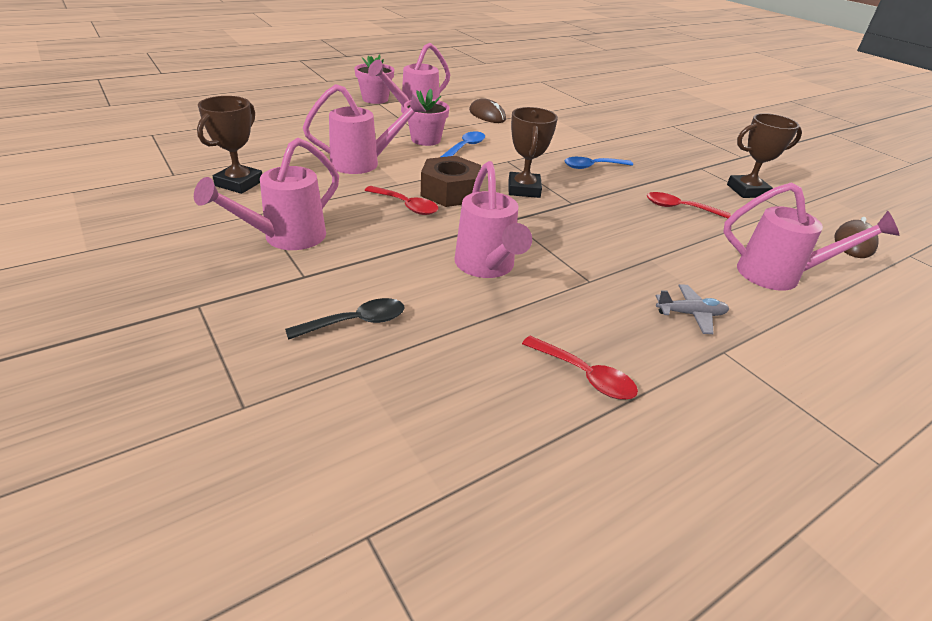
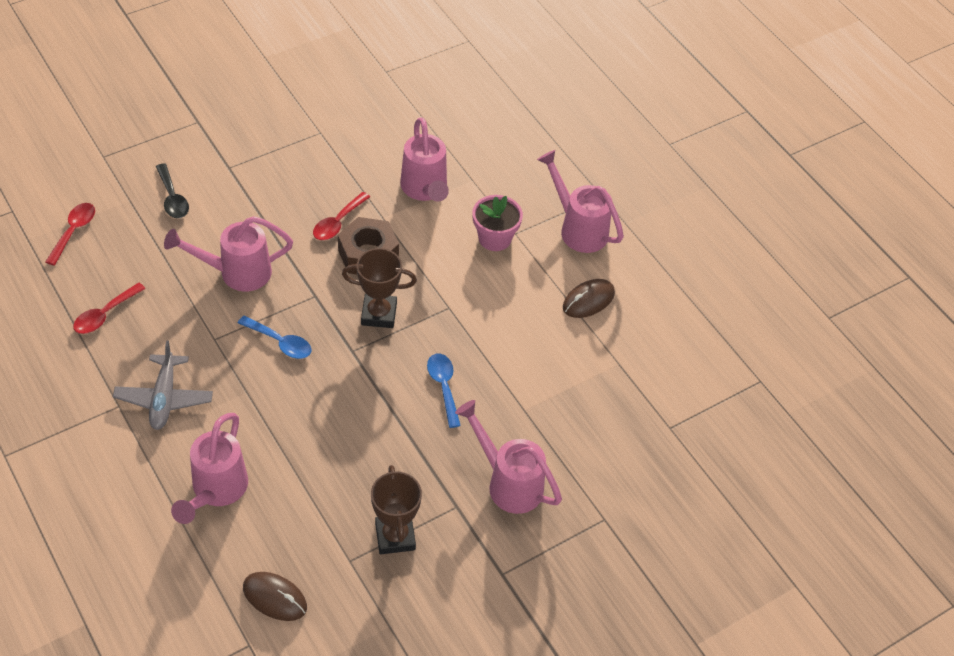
camera: 90 degrees right, 15 degrees up
(239, 183) = (372, 112): brown trophy -> none
(285, 238) = (280, 152): pink watering can -> pink watering can (508, 482)
(375, 99) = (615, 192): pink flower pot -> none
(465, 147) = (480, 272): blue spoon -> blue spoon (280, 342)
(679, 208) = (346, 447): red spoon -> red spoon (74, 231)
(690, 314) = (164, 398): grey plane -> grey plane, size x1.54

